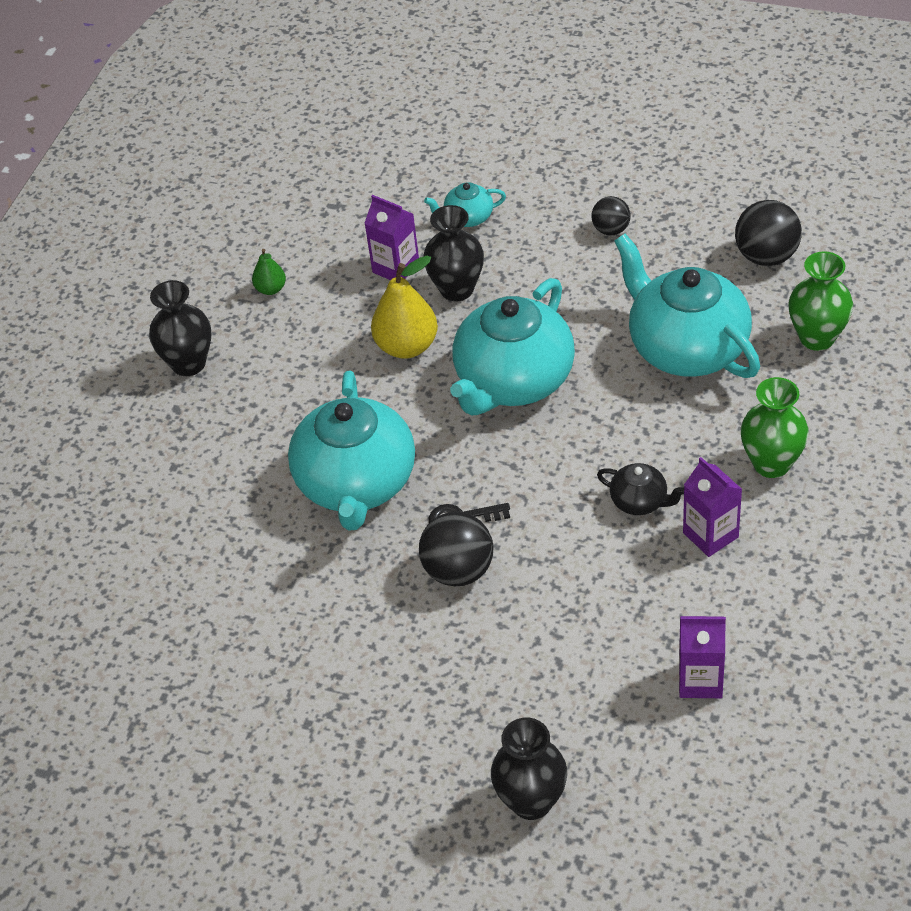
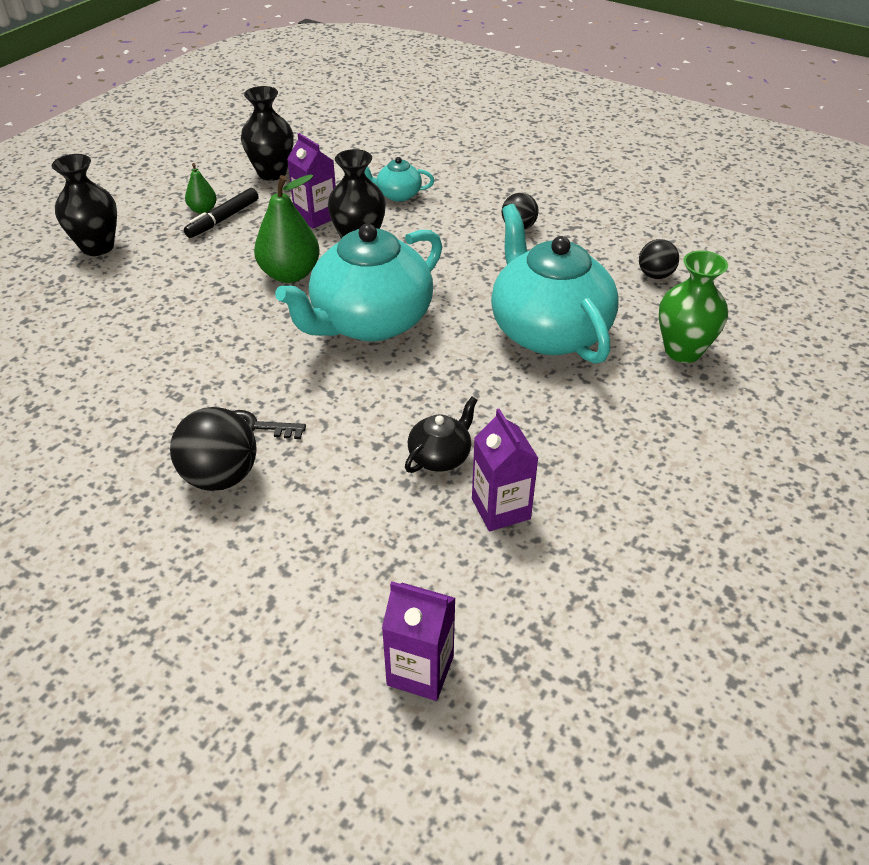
camera: 10 degrees right, 5 degrees down
(299, 296) = (223, 219): none -> black marker
(356, 484) = (174, 373): turquoise teapot -> none
(407, 346) = (290, 274): yellow pear -> green pear
(531, 801) = (146, 766): black vase -> black vase (272, 173)
(640, 501) = (440, 456): black teapot -> black teapot turned 90 degrees counterclockwise
(766, 256) = (655, 275): black ball -> black ball, size x0.61
(771, 464) = (595, 454): green vase -> none

